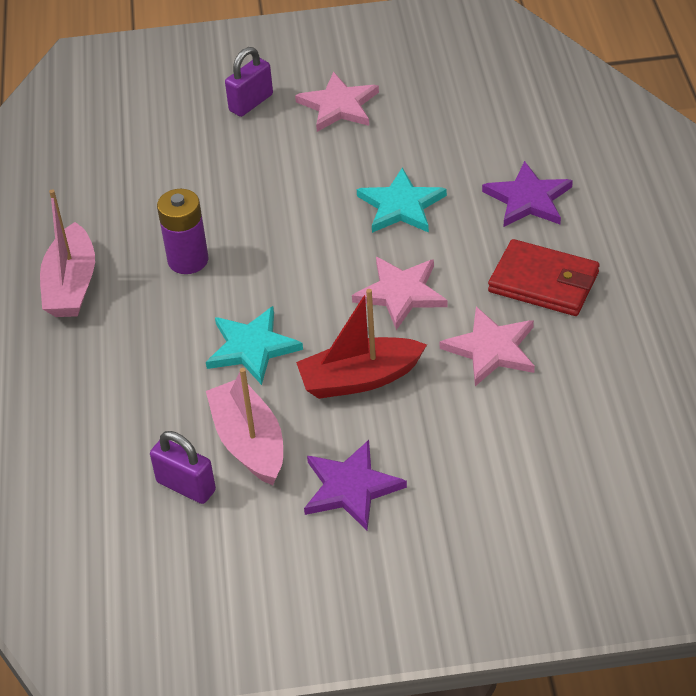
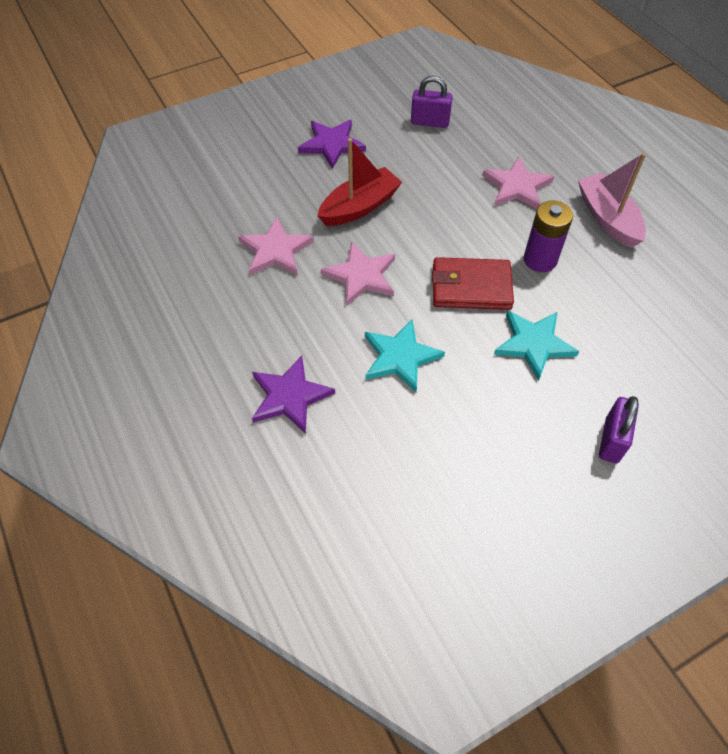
camera: 155 degrees right, 10 degrees up
(249, 442) = (408, 153): pink boat -> none
(252, 347) = (446, 208): turquoise star -> turquoise star (534, 344)
(339, 106) = (523, 463): pink star -> pink star (517, 186)
(544, 282) = (252, 315): red wallet -> red wallet (471, 287)

